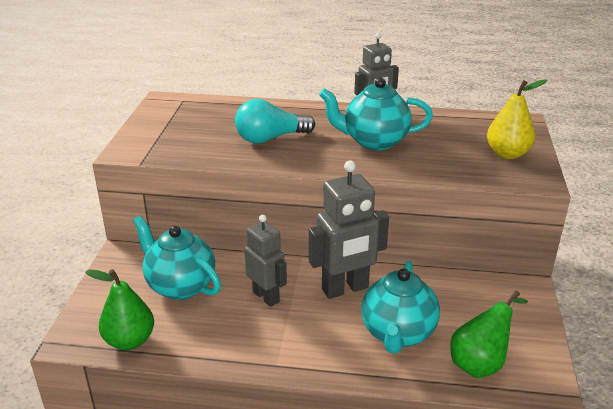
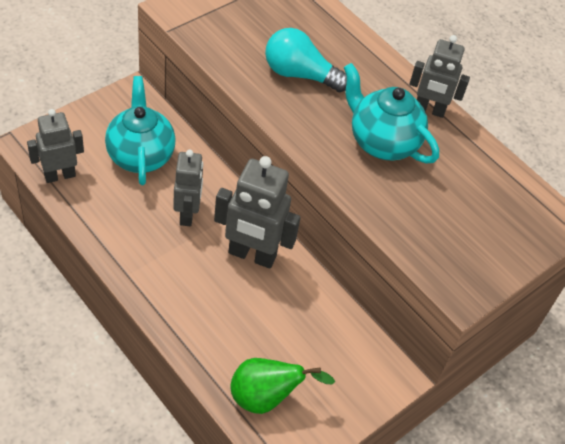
camera: 35 degrees right, 20 degrees up
(129, 341) = (60, 175): green pear -> grey robot
(397, 334) = (239, 324): turquoise teapot -> none
(507, 154) = (481, 246): yellow pear -> none

